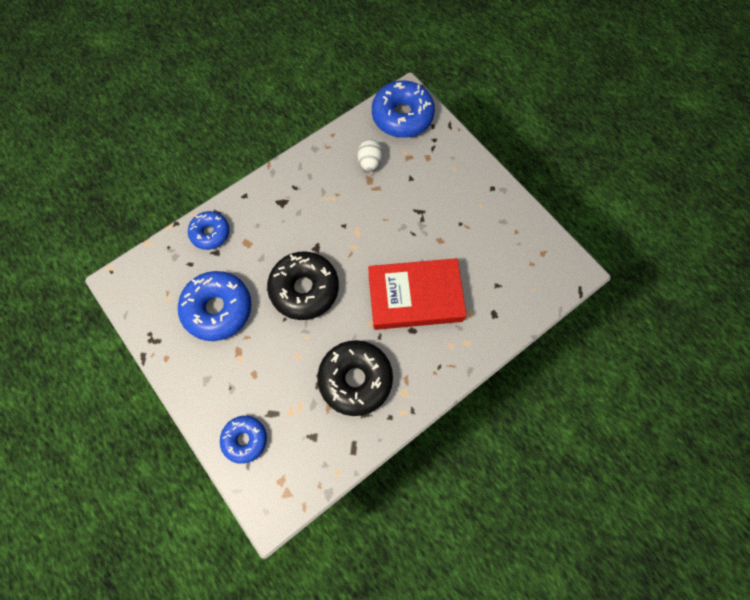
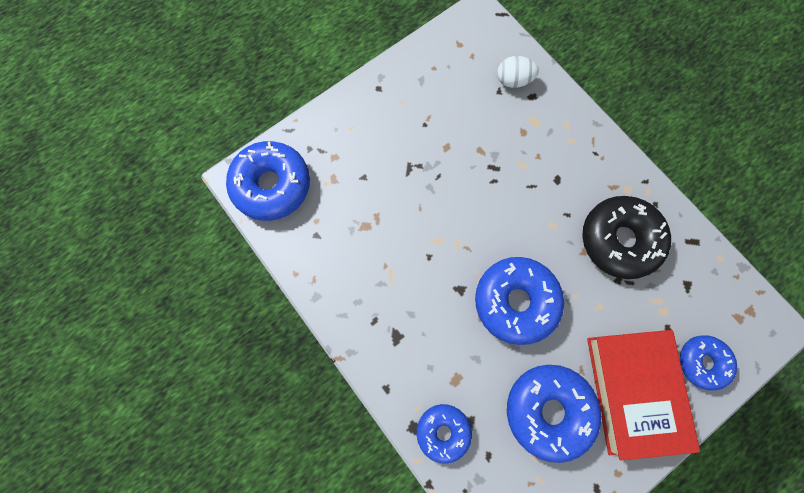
camera: 90 degrees left, 5 degrees up
(304, 289) = (515, 302): black donut -> blue donut
(370, 162) = (339, 225): white egg -> white egg (513, 80)
(415, 297) = (518, 176): red book -> red book (634, 391)

